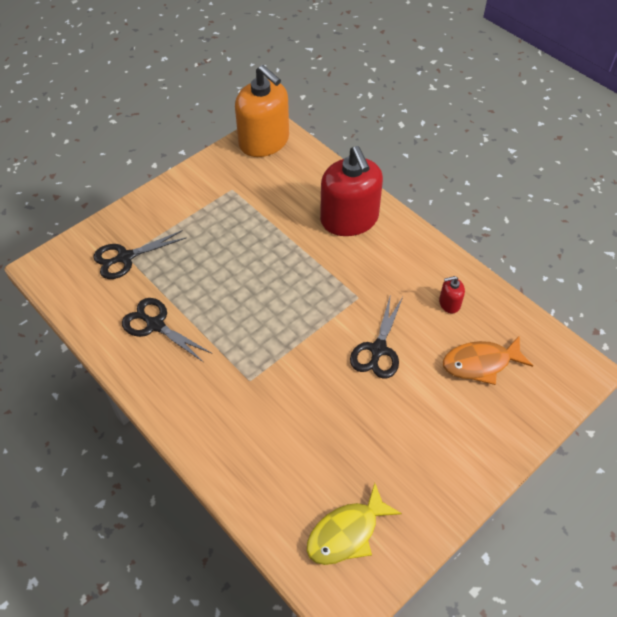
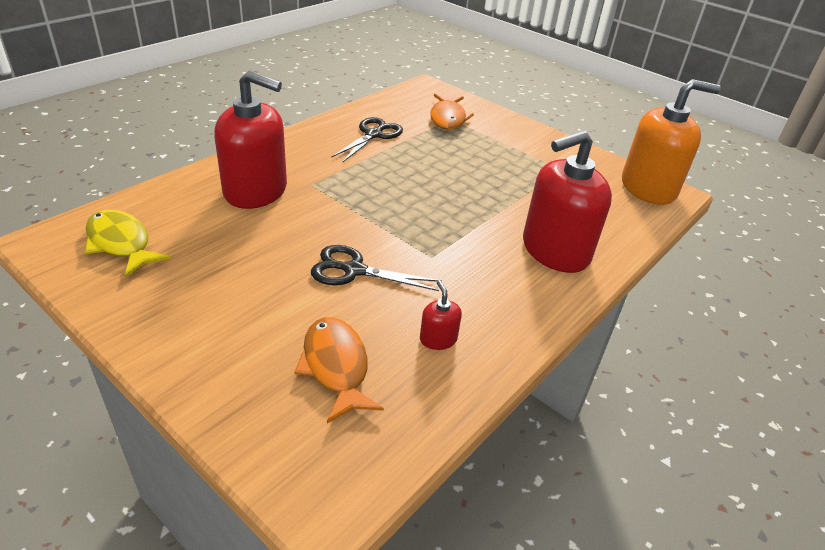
camera: 80 degrees right, 15 degrees down
(125, 257) = (448, 118): black scissors -> orange fish
(260, 427) = (256, 191): none -> red soap dispenser
(264, 141) = (648, 188): orange soap dispenser -> orange soap dispenser turned 135 degrees counterclockwise

